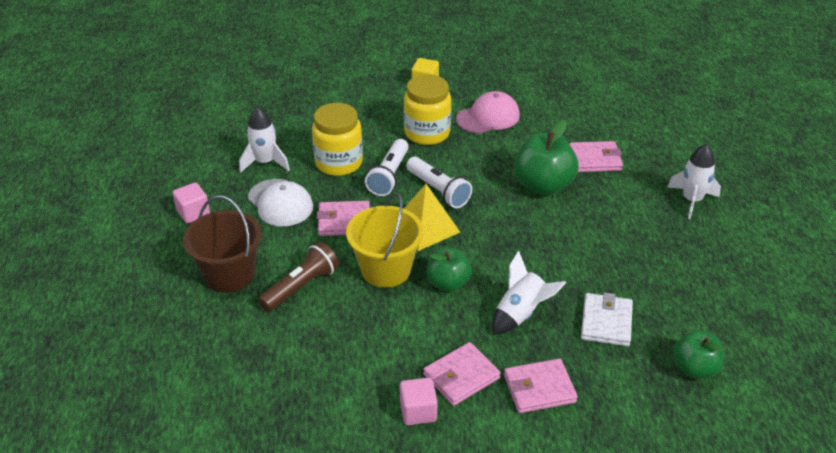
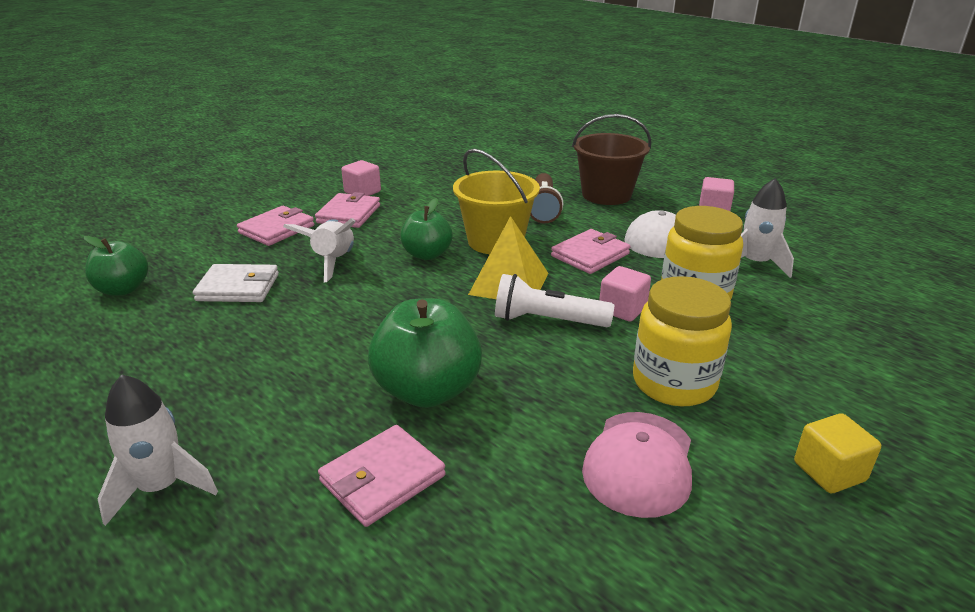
camera: 140 degrees right, 10 degrees down
(389, 176) = (622, 309): white flashlight -> pink cube
(606, 322) = (238, 287): white wallet -> white wallet turned 60 degrees counterclockwise

